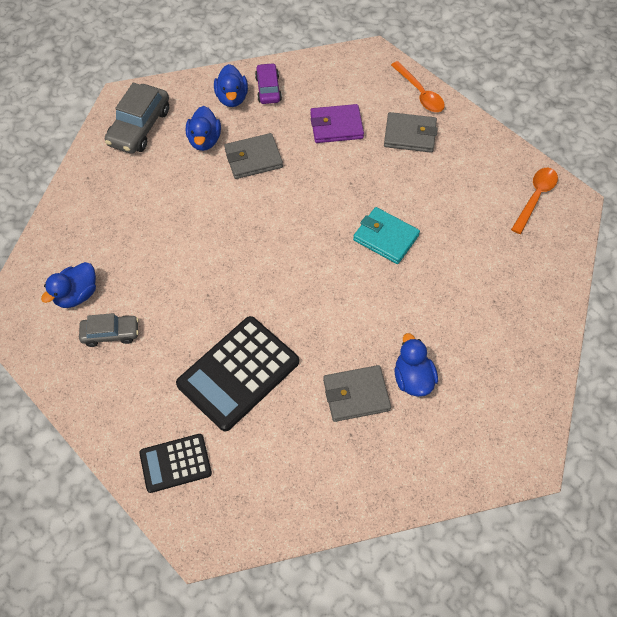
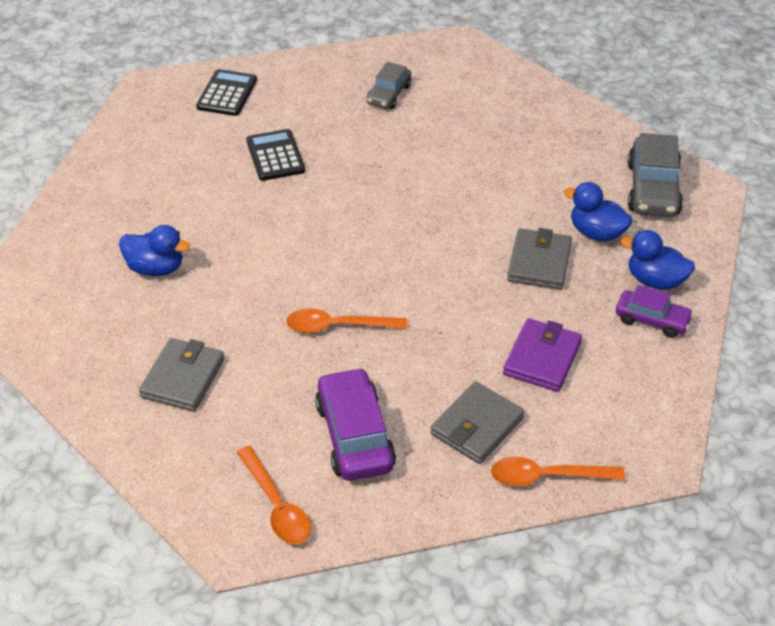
camera: 120 degrees right, 15 degrees down
(76, 295) = (450, 87): blue duck -> none
(139, 127) = (653, 189): grey car -> grey car turned 135 degrees counterclockwise
(238, 373) = (275, 156): black calculator -> black calculator, size x0.58
(356, 395) = (179, 221): grey wallet -> grey wallet (183, 378)
(385, 237) = (337, 326): turquoise wallet -> orange spoon
(461, 186) = (355, 436): none -> purple car

